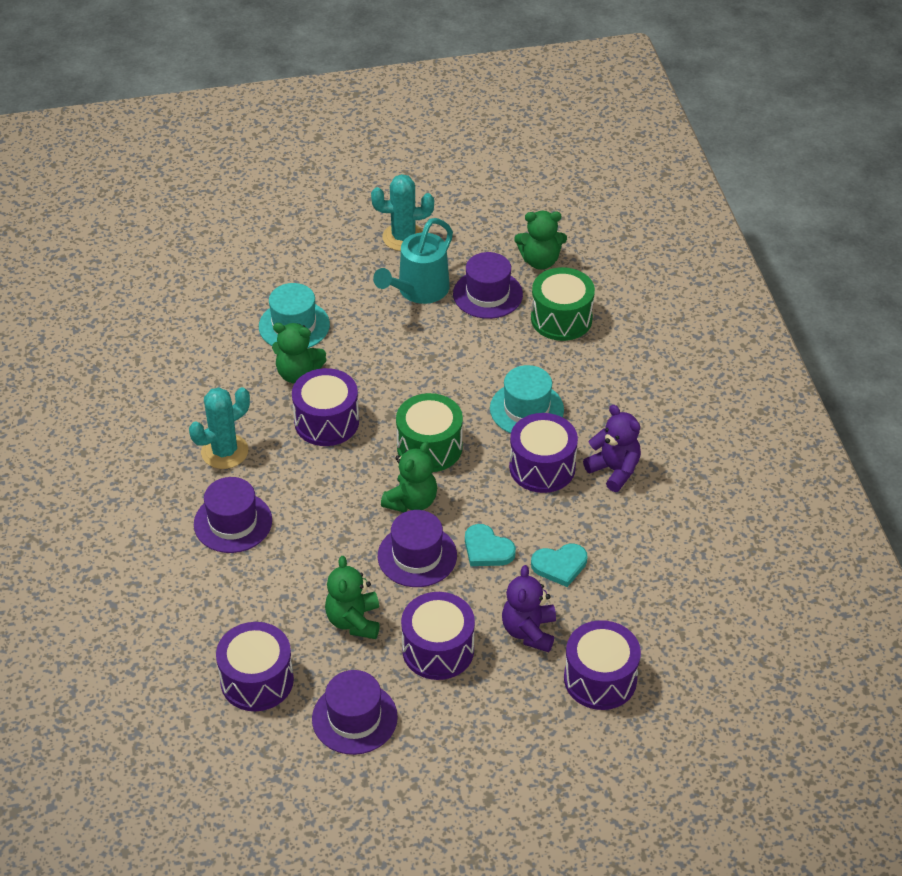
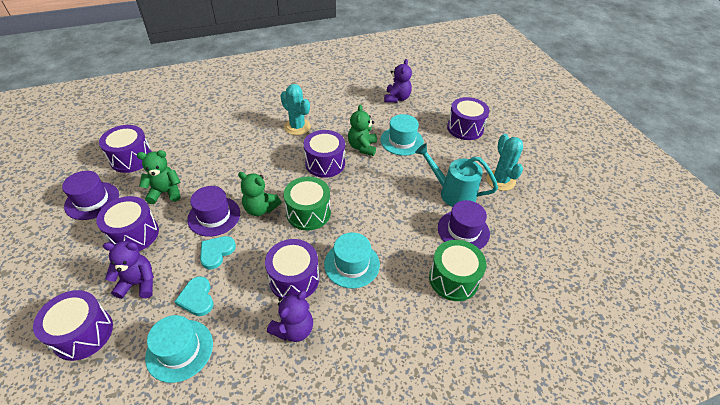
camera: 80 degrees right, 0 degrees up
(178, 315) = (397, 98): none -> purple teddy bear
(233, 522) = (245, 136): purple hat -> none
(280, 248) = (465, 128): none -> purple drum
(540, 261) = (512, 260): green teddy bear -> none
(632, 577) = (179, 350): none -> turquoise hat

